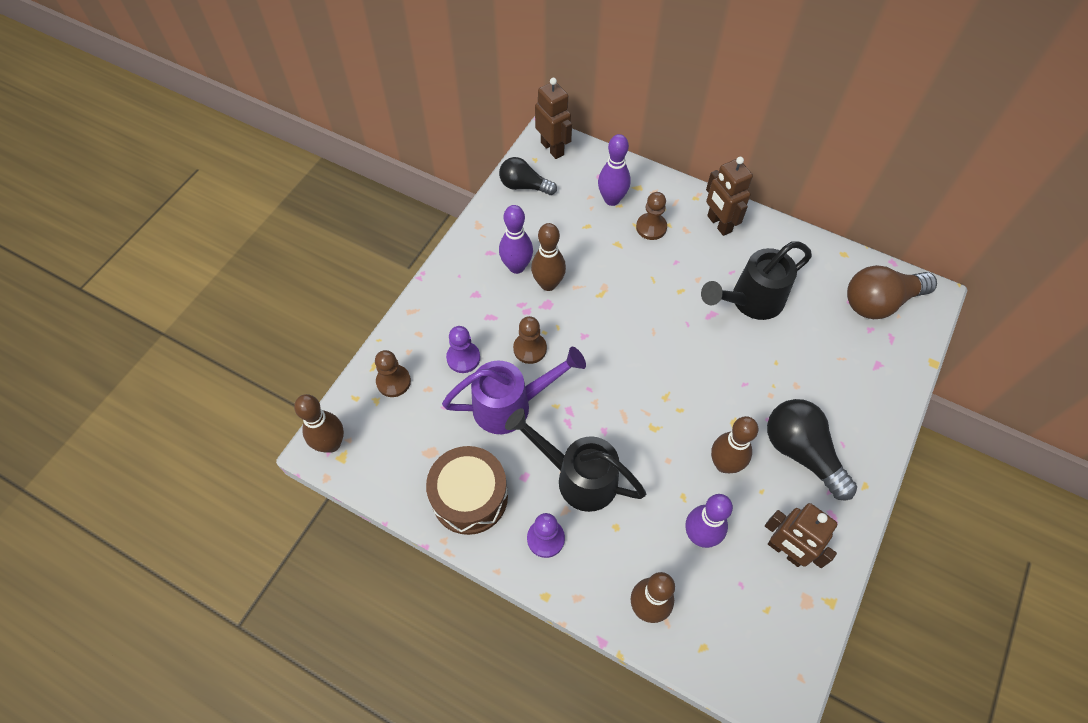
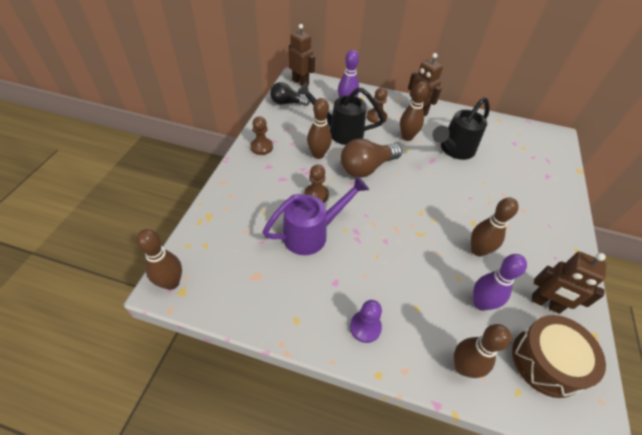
camera: 15 degrees left, 10 degrees down
(393, 381) = (217, 230): brown pawn -> brown pawn (261, 147)
(463, 358) = (268, 207): purple pawn -> none
(469, 497) = (295, 305): brown drum -> brown drum (546, 361)
(516, 267) = (294, 147): purple bowling pin -> none
(577, 476) = (376, 276): black watering can -> black watering can (339, 131)
(686, 269) = (407, 137): none -> brown bowling pin
(801, 452) = (526, 235): black light bulb -> none
(880, 302) = (531, 142): brown light bulb -> brown light bulb (366, 168)

